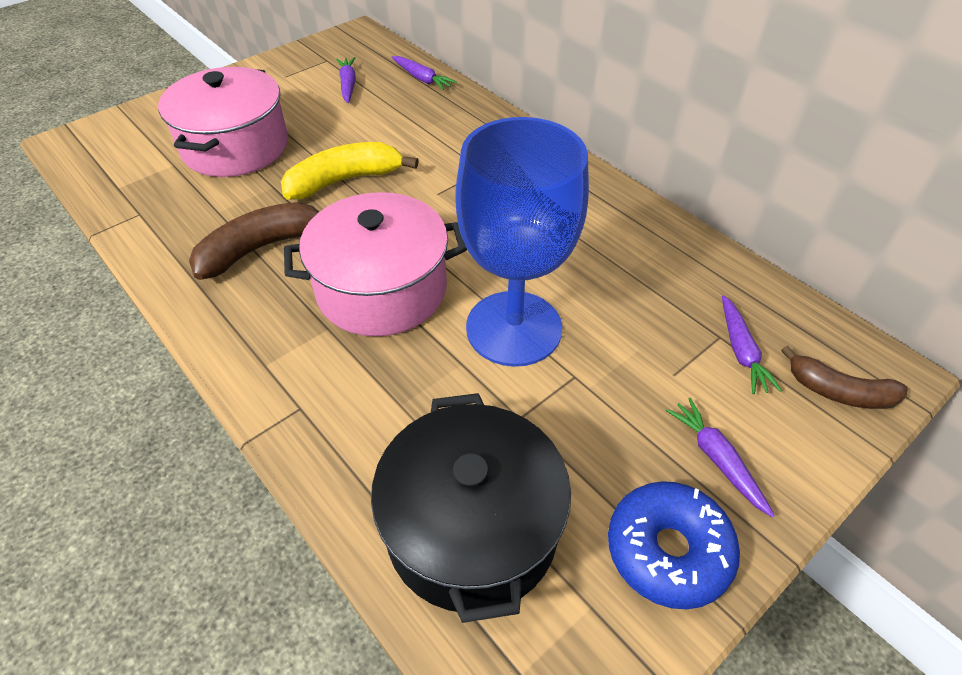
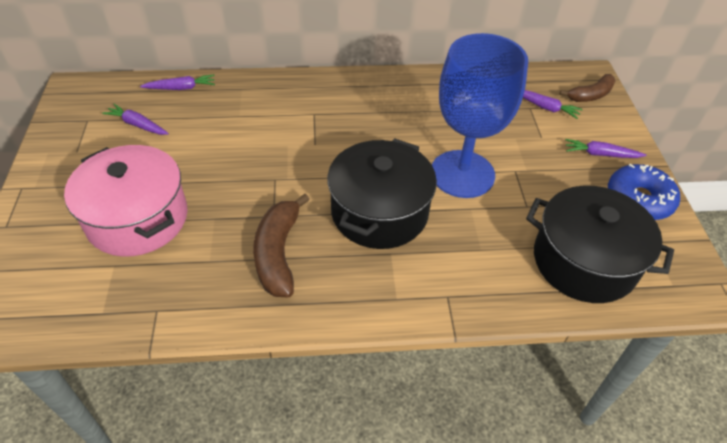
camera: 55 degrees left, 0 degrees up
(344, 180) = (251, 179): yellow banana -> none
(382, 289) = (379, 212): pink pot -> black pot

